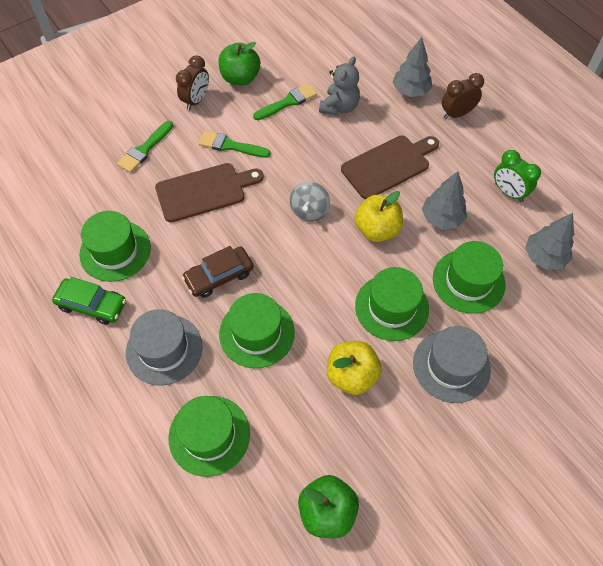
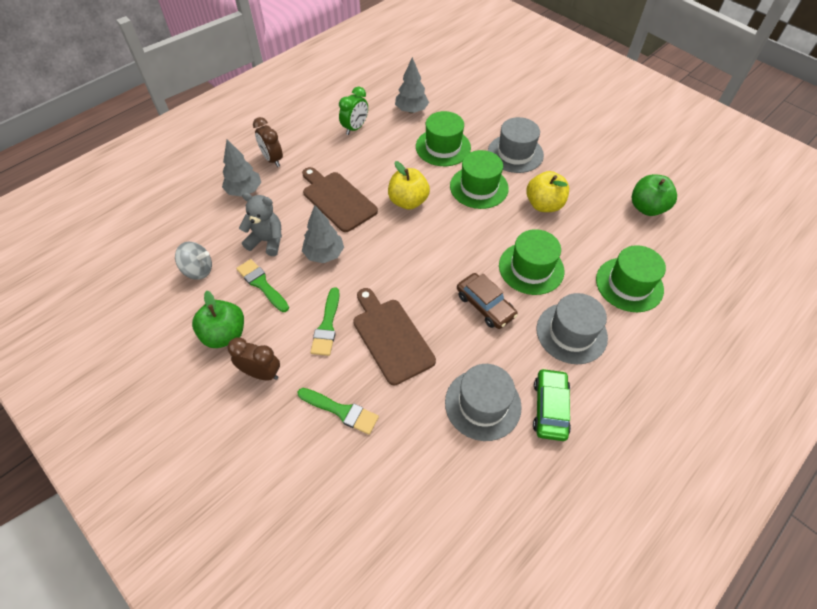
camera: 100 degrees left, 5 degrees down
(115, 251) = (482, 404): green hat -> grey hat
(309, 211) = (398, 249): grey spinning top -> grey spinning top (198, 270)
(442, 218) = (388, 164): grey tree -> grey tree (324, 254)

